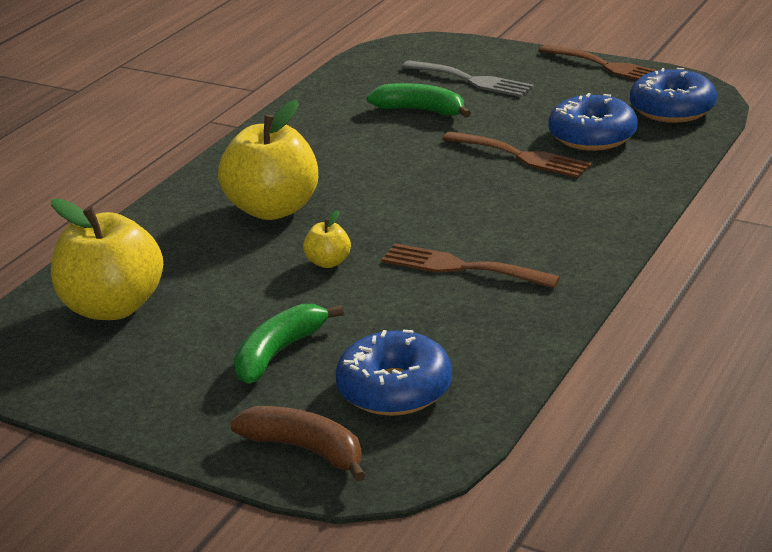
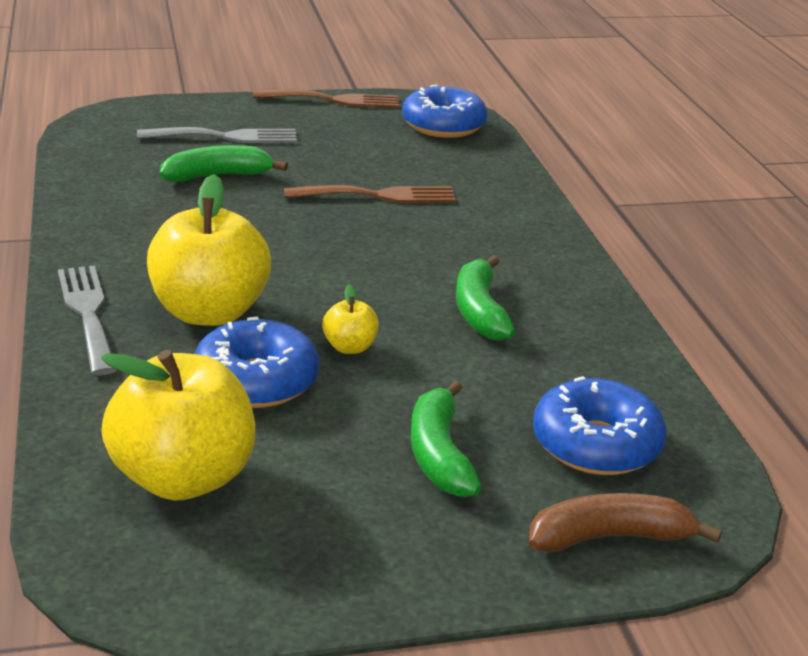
camera: 45 degrees left, 0 degrees up
(200, 187) = (88, 313): none -> grey fork
(461, 267) = (479, 311): brown fork -> green banana
(592, 136) = (413, 163): blue donut -> blue donut (256, 381)

